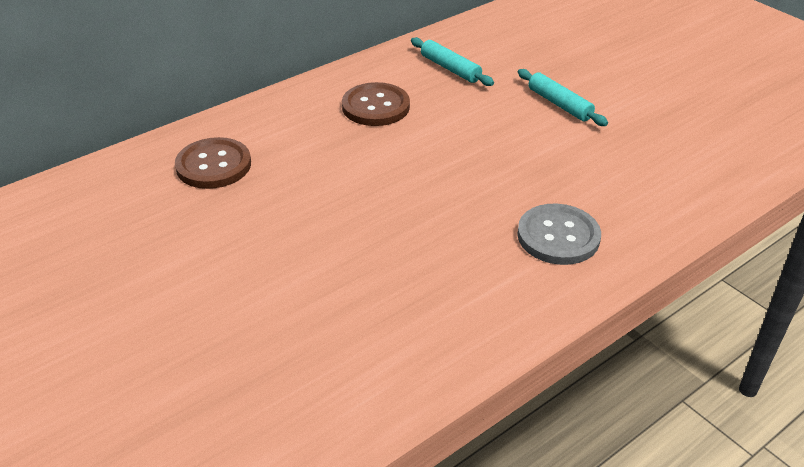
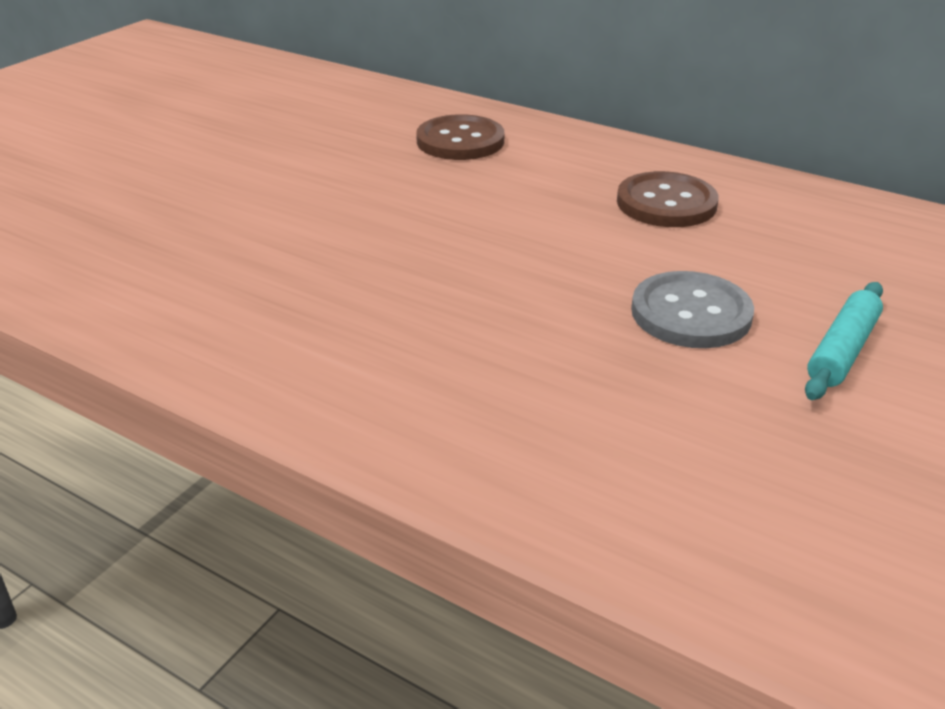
camera: 70 degrees right, 5 degrees down
(450, 68) = (827, 237): turquoise rolling pin -> none
(558, 236) = (475, 399): grey button -> grey button (691, 313)

